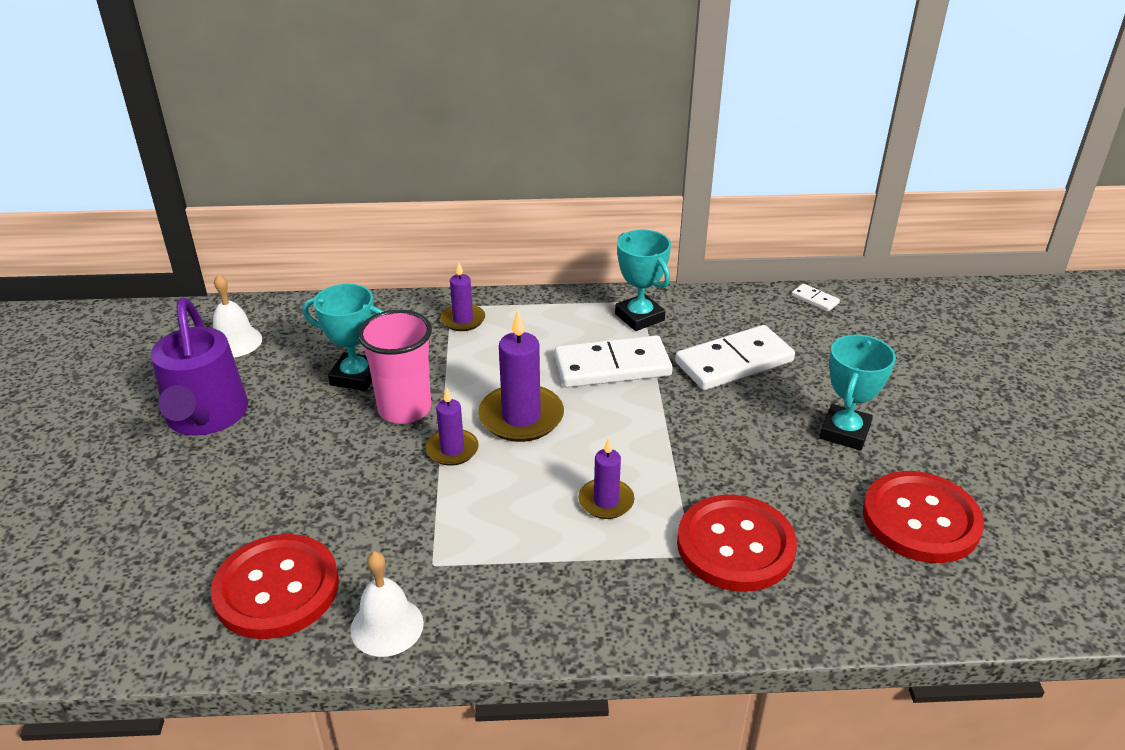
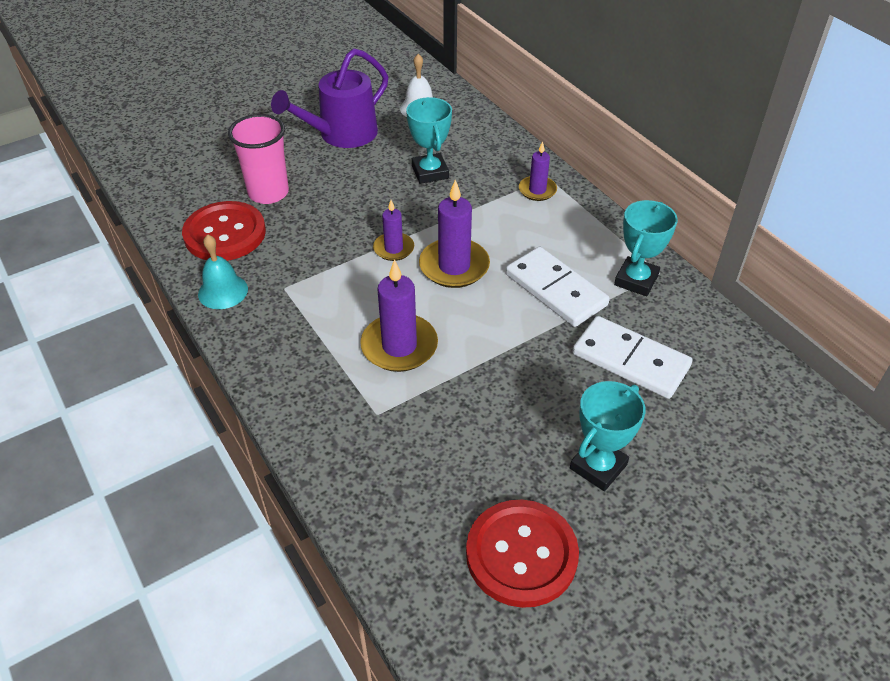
camera: 60 degrees right, 10 degrees up
(387, 626) = (223, 291): white bell -> turquoise bell
(404, 409) = (416, 209): pink cup -> pink cup (268, 193)
(606, 501) = (399, 346): purple candle -> purple candle, size x1.68
(735, 545) = (404, 436): red button -> none
(814, 299) = (785, 385): white domino -> none
(844, 432) = (598, 466): turquoise trophy -> turquoise trophy turned 45 degrees counterclockwise

